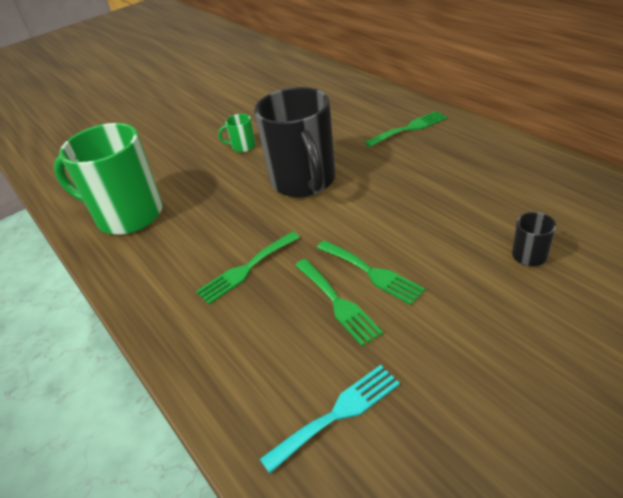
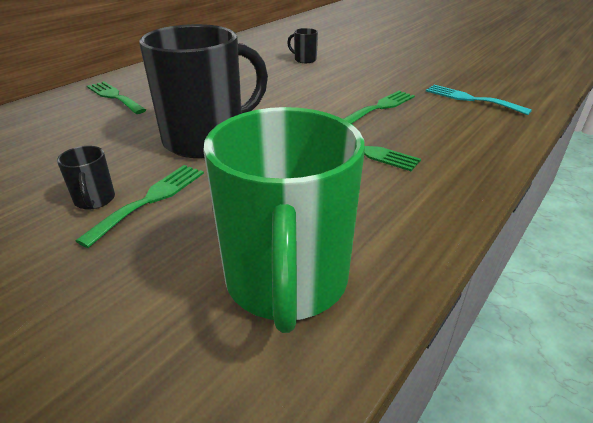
camera: 110 degrees left, 5 degrees down
(243, 146) = (94, 200): green mug -> black mug
(371, 273) = (341, 99): green fork -> green fork (151, 199)

